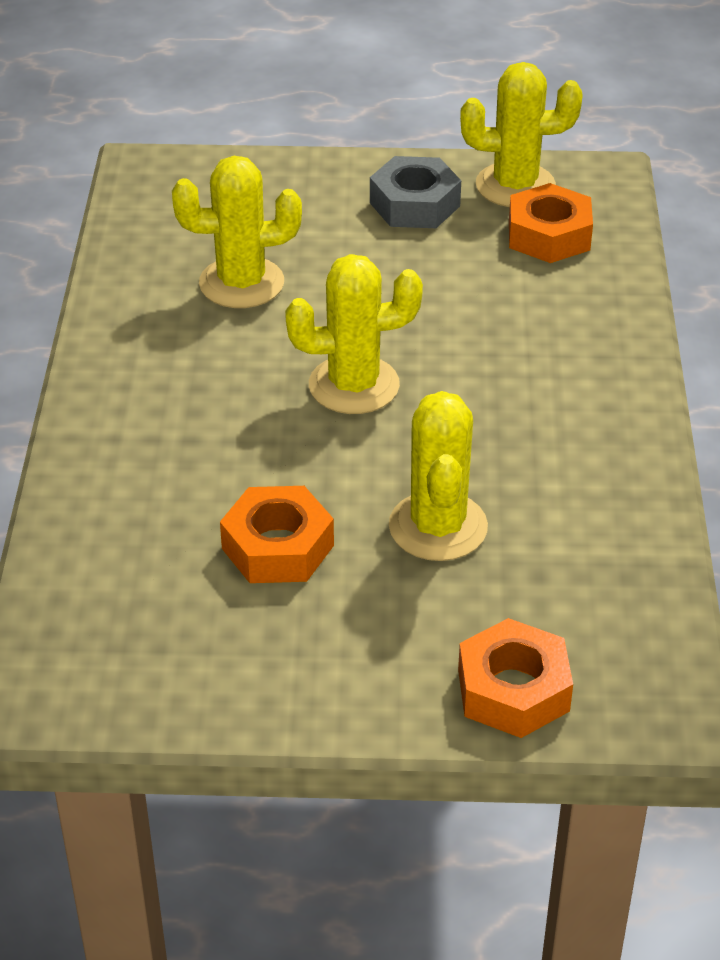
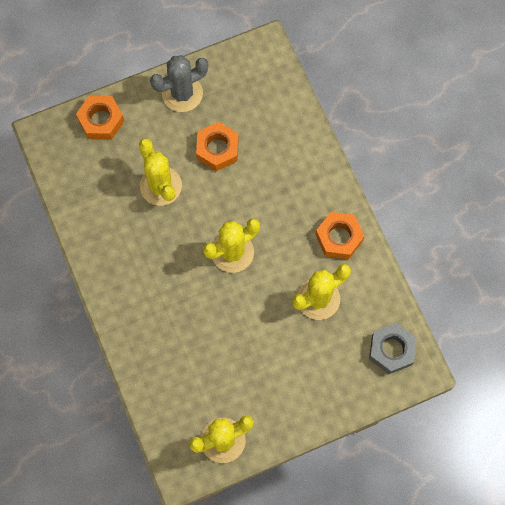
camera: 155 degrees right, 30 degrees up
(290, 675) = (182, 93): none -> grey cactus
(414, 204) = (267, 400): grey nut -> grey nut (391, 350)
(549, 235) = (189, 404): orange nut -> orange nut (339, 238)

